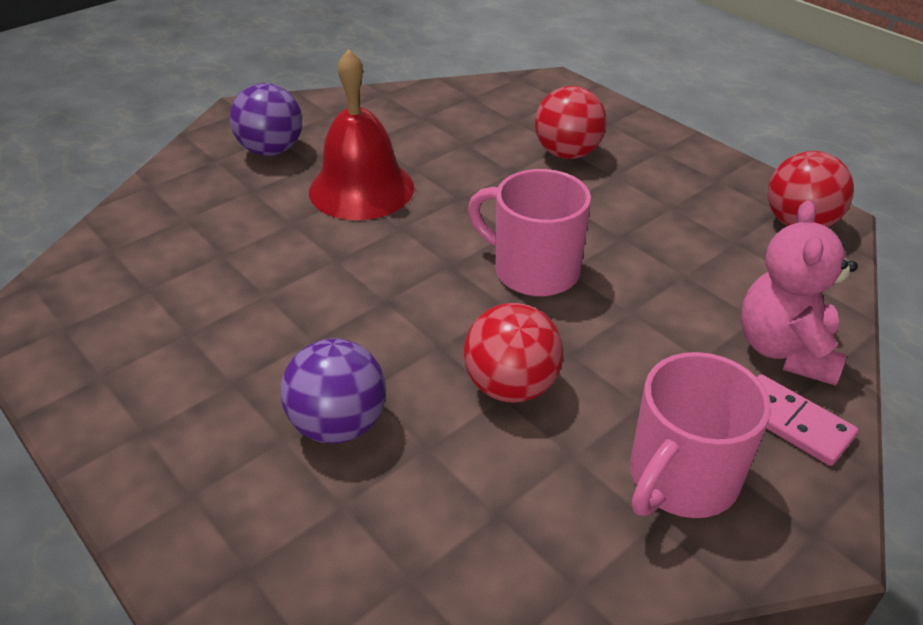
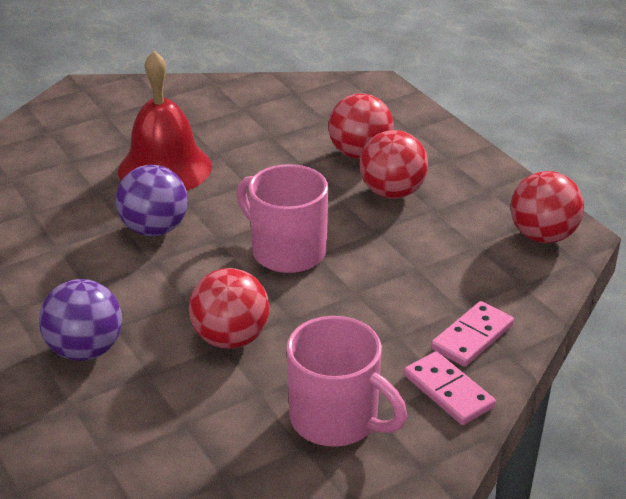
camera: 10 degrees right, 5 degrees down
(271, 150) = (98, 127): purple ball -> purple ball (154, 229)
(620, 192) = (392, 192): none -> red ball
(681, 479) = (337, 419): pink mug -> pink mug turned 105 degrees counterclockwise
(785, 350) = (472, 337): pink teddy bear -> pink domino

